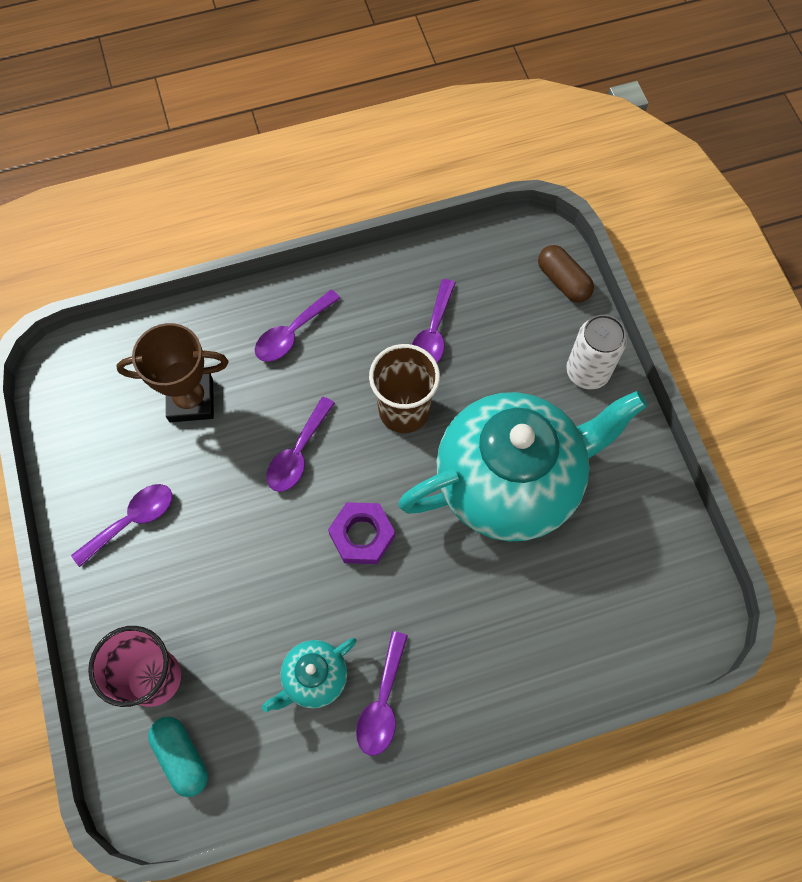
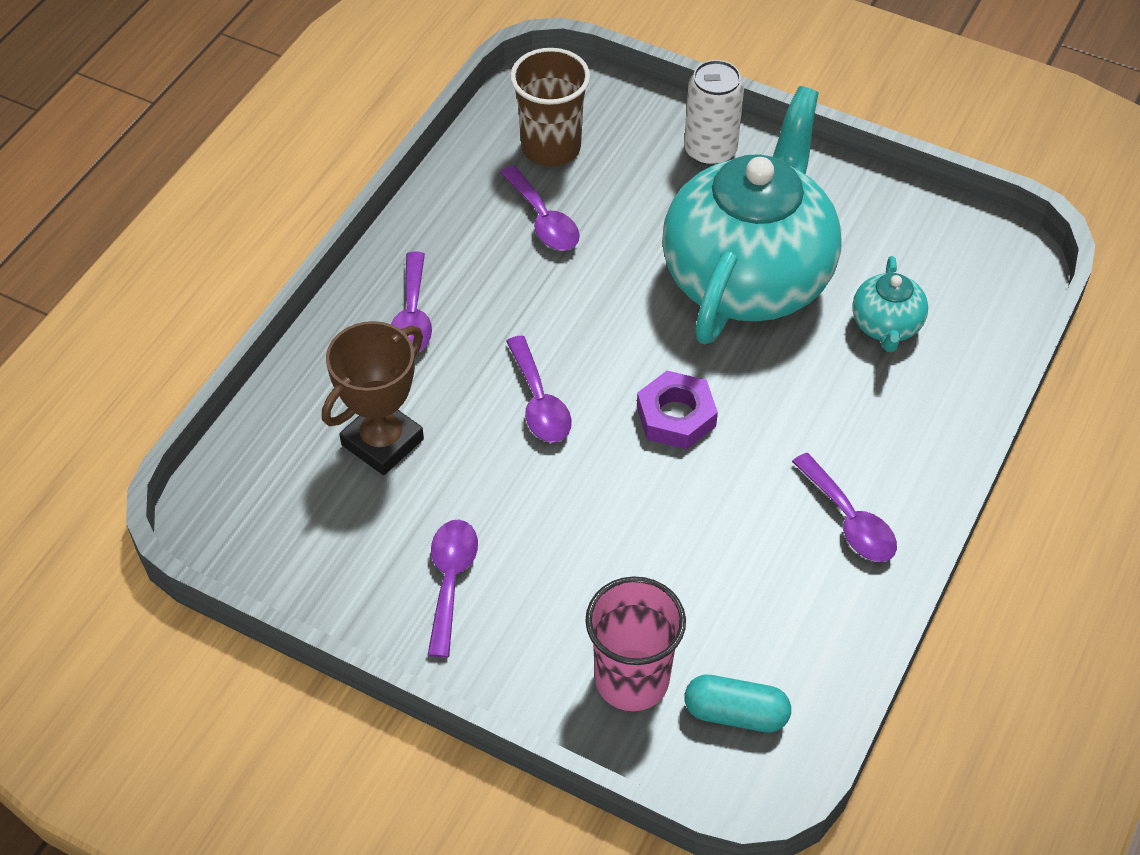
camera: 45 degrees left, 15 degrees down
(314, 678) = (771, 553): turquoise teapot -> turquoise teapot (886, 326)
(404, 410) = (592, 296): brown cup -> brown cup (551, 147)
(563, 281) = (606, 100): brown capsule -> none

